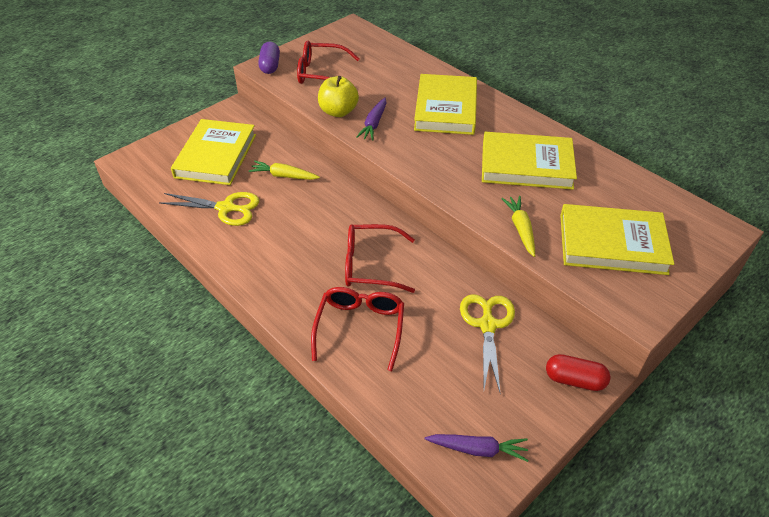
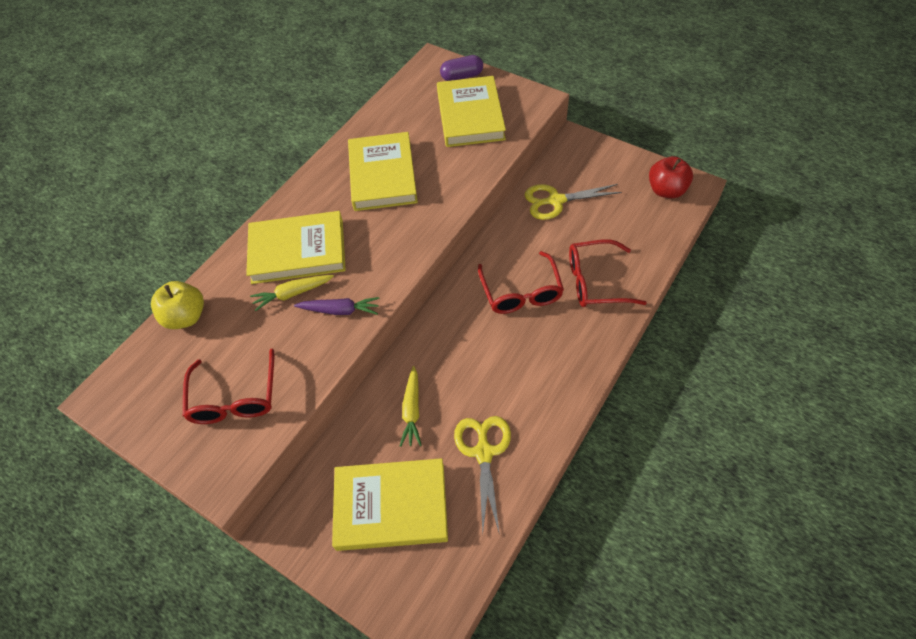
camera: 100 degrees left, 10 degrees up
(270, 66) = (219, 471): purple capsule -> purple capsule (462, 76)
(338, 111) = (321, 352): yellow apple -> yellow apple (186, 317)
(478, 449) = (666, 190): purple carrot -> red apple
(520, 229) = (472, 169): yellow carrot -> yellow carrot (292, 294)
(574, 380) = (584, 148): red capsule -> none

